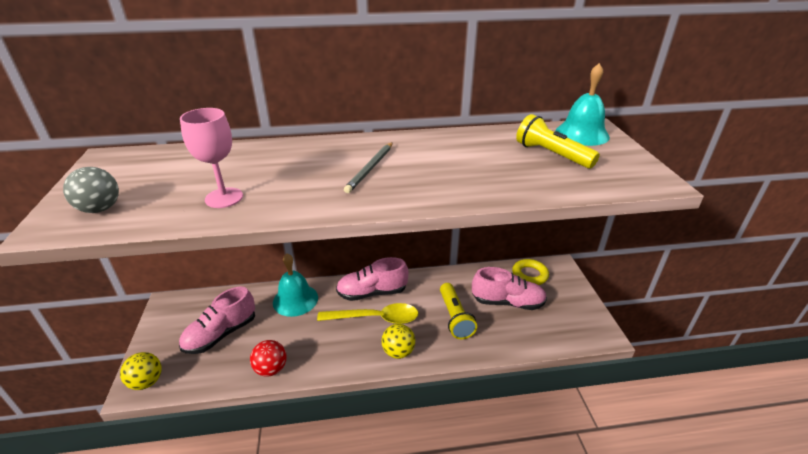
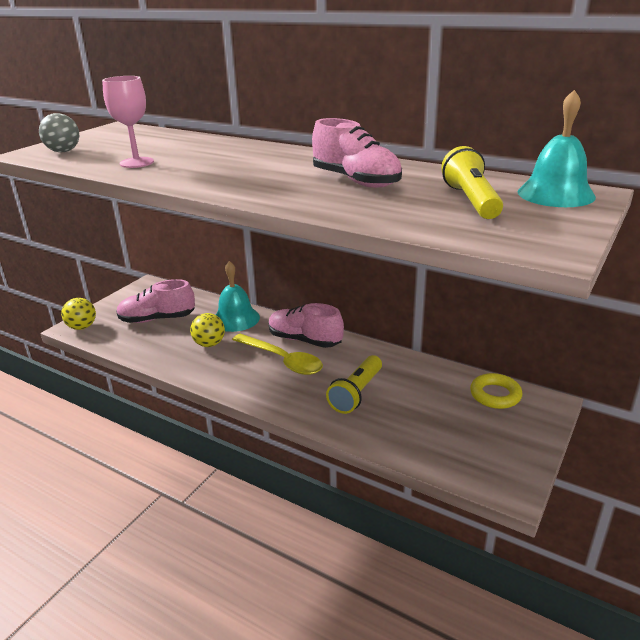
camera: 40 degrees right, 5 degrees down
(271, 369) = (161, 357): red ball -> none
(370, 168) = (270, 170): grey pencil -> none
(398, 352) = (269, 394): yellow ball -> yellow ball (209, 344)
(507, 302) = (432, 406): pink shoe -> pink shoe (356, 181)

